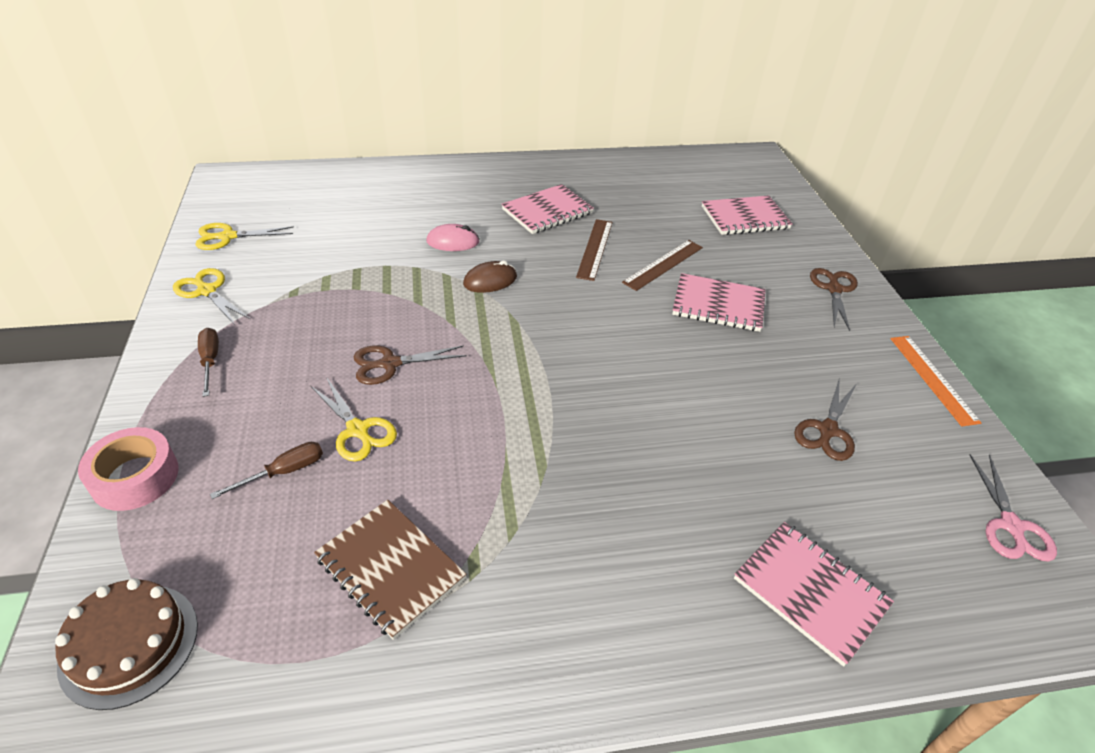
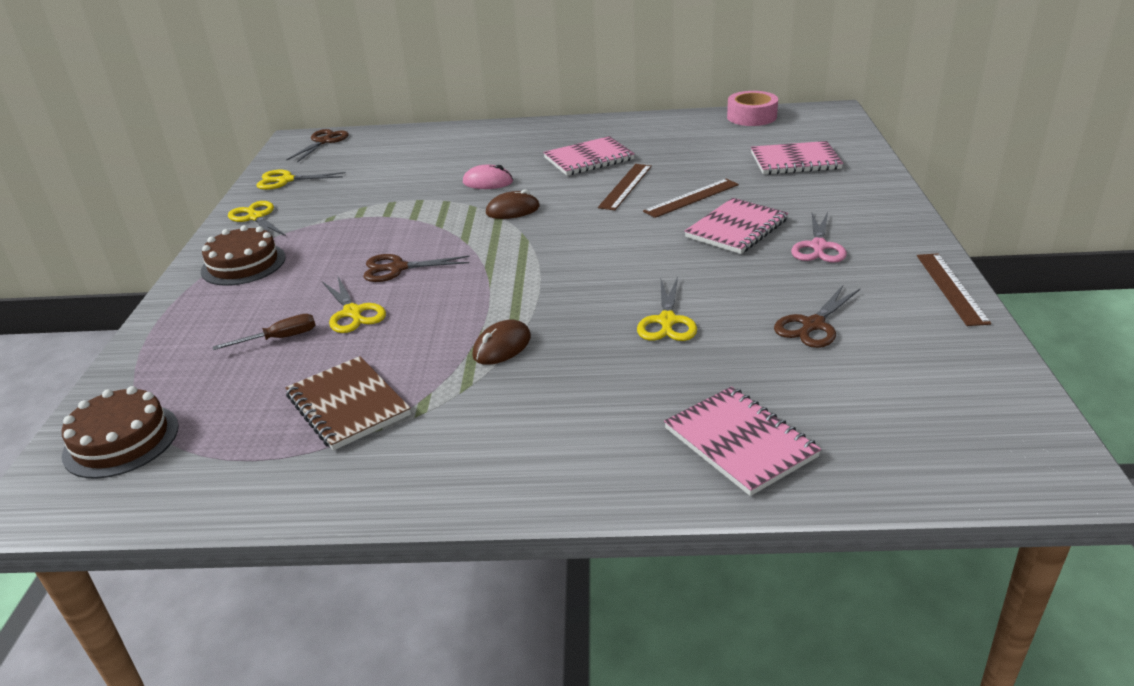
camera: 15 degrees right, 10 degrees down
(135, 477) = (158, 338): pink tape -> pink tape (751, 117)
(210, 361) = (243, 264): brown screwdriver -> brown cake
(534, 473) = (502, 346): none -> brown mouse
(690, 430) = (667, 321): none -> yellow scissors
(718, 305) = (736, 229): pink notebook -> pink notebook turned 75 degrees counterclockwise
(834, 289) = (870, 217): brown scissors -> brown scissors (323, 141)
(932, 378) = (951, 288): orange ruler -> brown ruler
(1011, 526) = (987, 404): pink scissors -> pink scissors (818, 246)

